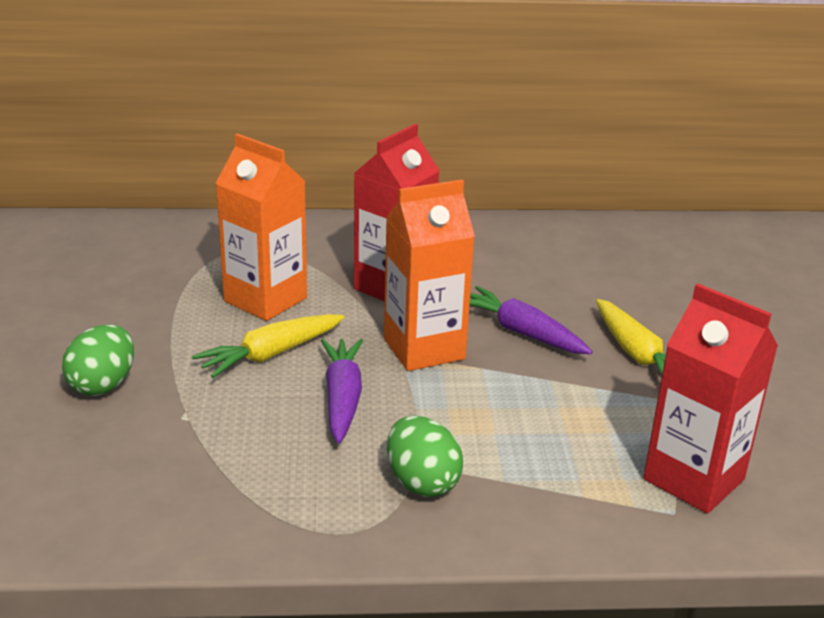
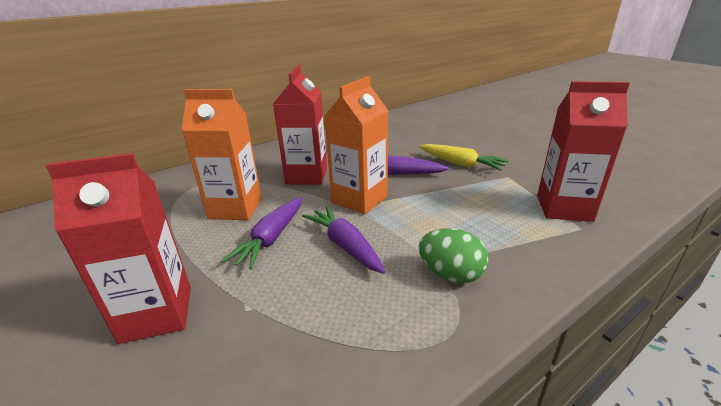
camera: 30 degrees left, 0 degrees up
(103, 385) = (157, 314): green egg -> red carton
(271, 354) = (271, 238): yellow carrot -> purple carrot

